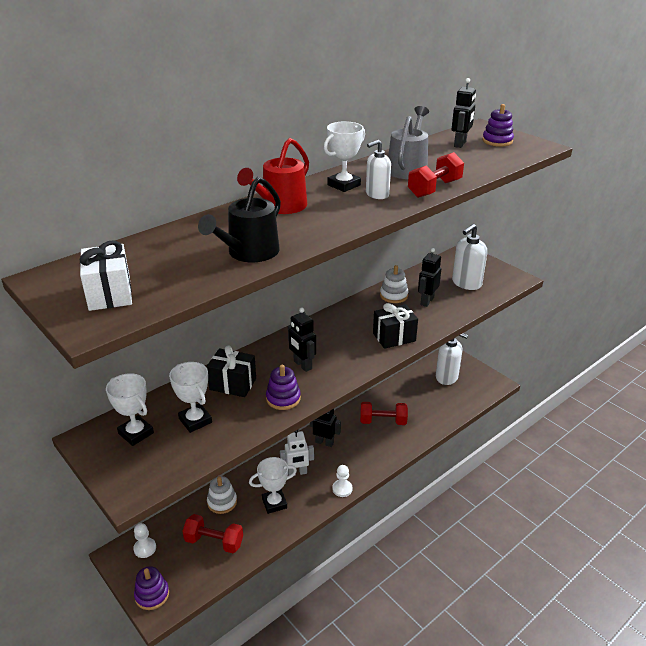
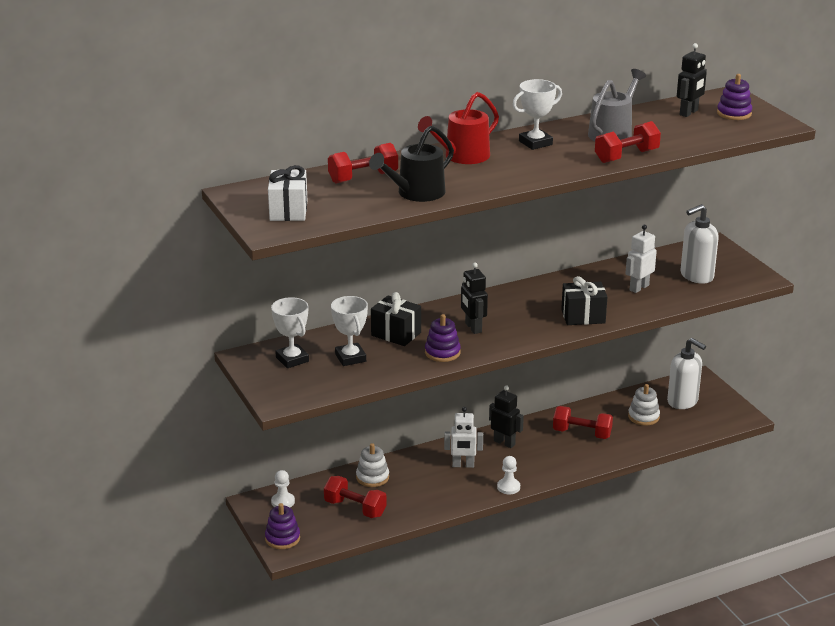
camera: 15 degrees right, 5 degrees down
(186, 241) = (363, 177): none -> red dumbbell
(274, 503) = (429, 487): white trophy -> none
(377, 194) = (563, 155): white soap dispenser -> none
(393, 295) = (603, 277): white stacking toy -> white stacking toy (643, 417)
(427, 301) = (639, 288): black robot -> white robot

